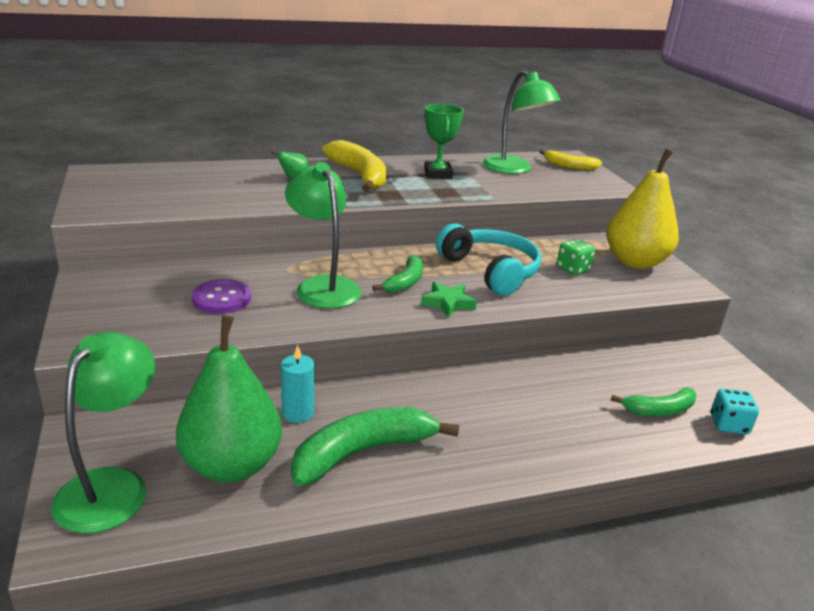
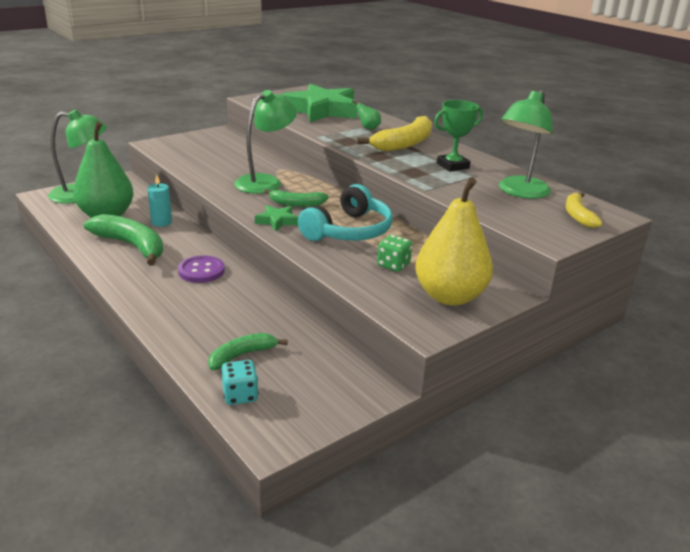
camera: 70 degrees right, 0 degrees up
(198, 184) = (322, 110): none -> green star
(221, 299) = (224, 161): purple button -> purple button (201, 271)
(659, 410) = (242, 355): green banana -> green banana turned 90 degrees clockwise

